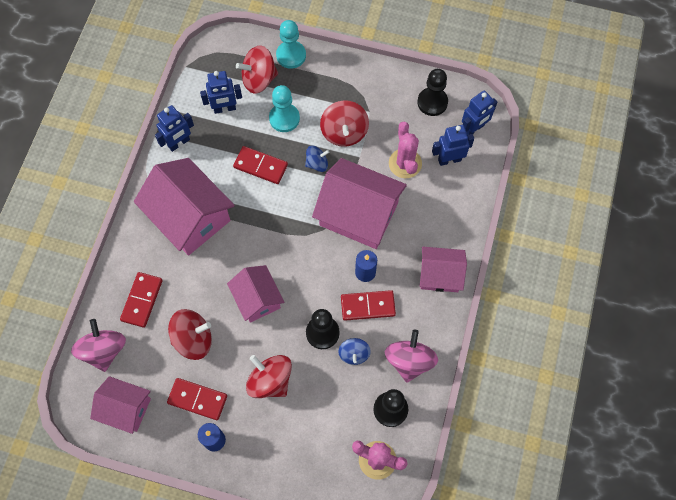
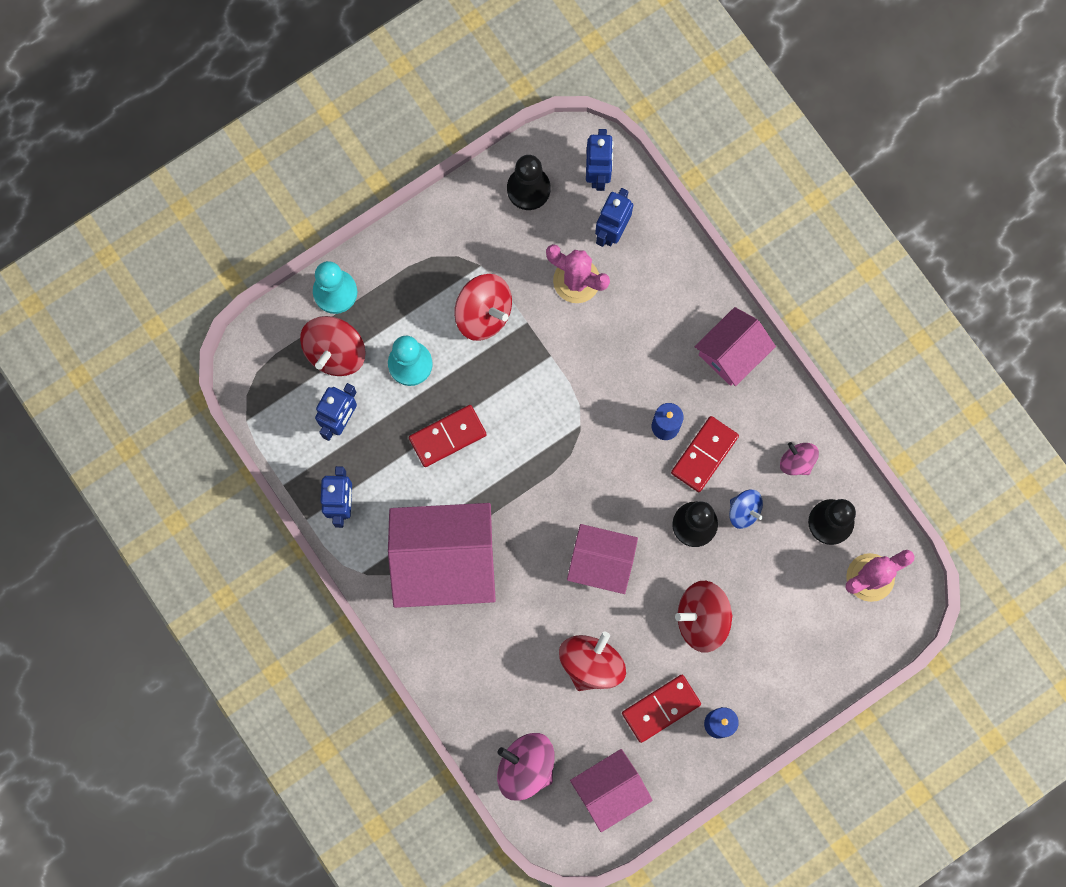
camera: 50 degrees left, 10 degrees up
(142, 300) = (501, 685): red domino -> none
(317, 163) = (496, 373): blue spinning top -> none
(358, 214) = (594, 379): pink house -> none
(409, 361) = (797, 461): pink spinning top -> pink spinning top, size x0.60

